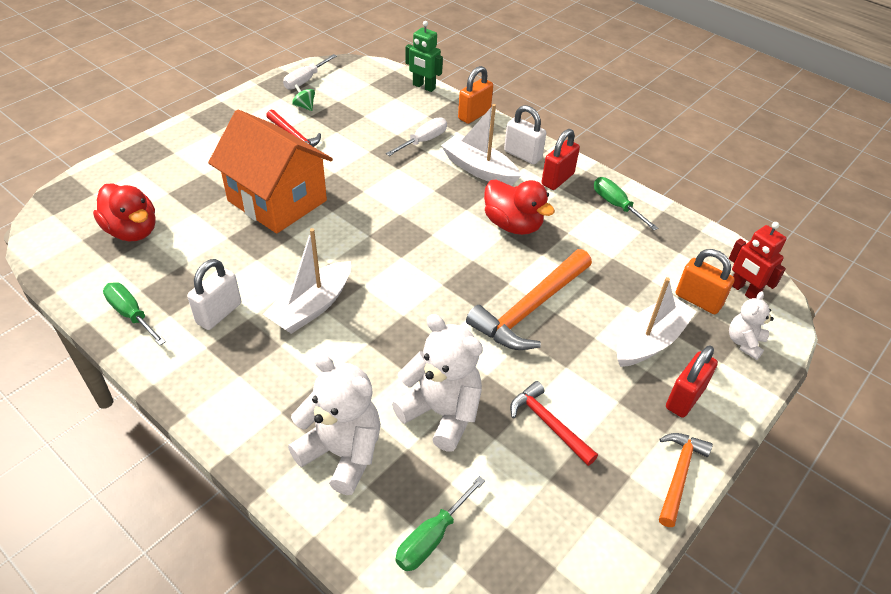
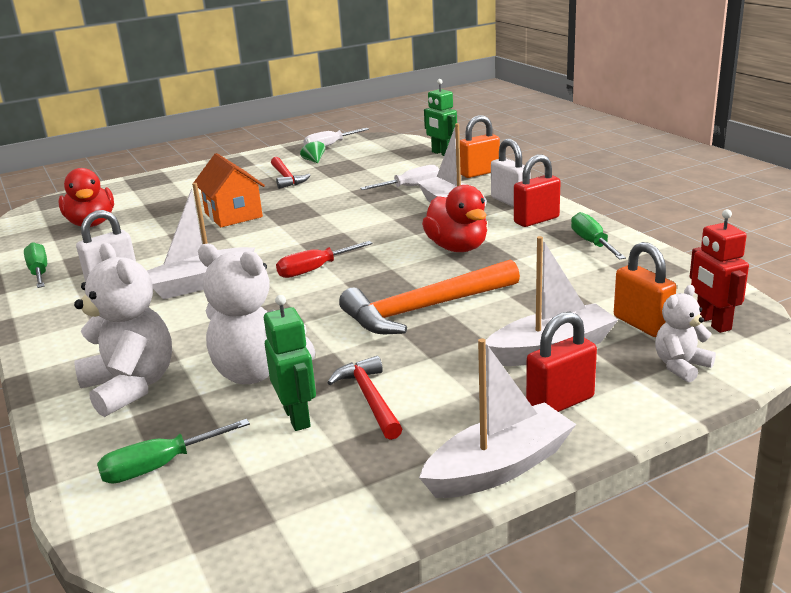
camera: 25 degrees right, 20 degrees down
(277, 201) = (233, 215): orange house -> orange house, size x0.64
(407, 271) = (315, 269): none -> red screwdriver
(441, 413) = (258, 373): white teddy bear -> white teddy bear turned 150 degrees clockwise
(506, 457) = (297, 417): none -> green robot
(678, 475) = (499, 467): orange hammer -> white boat

